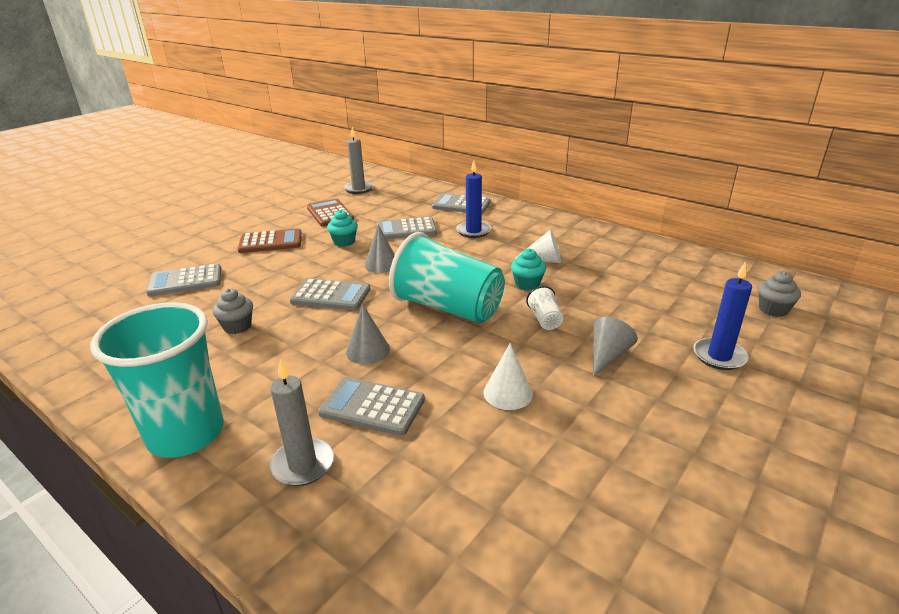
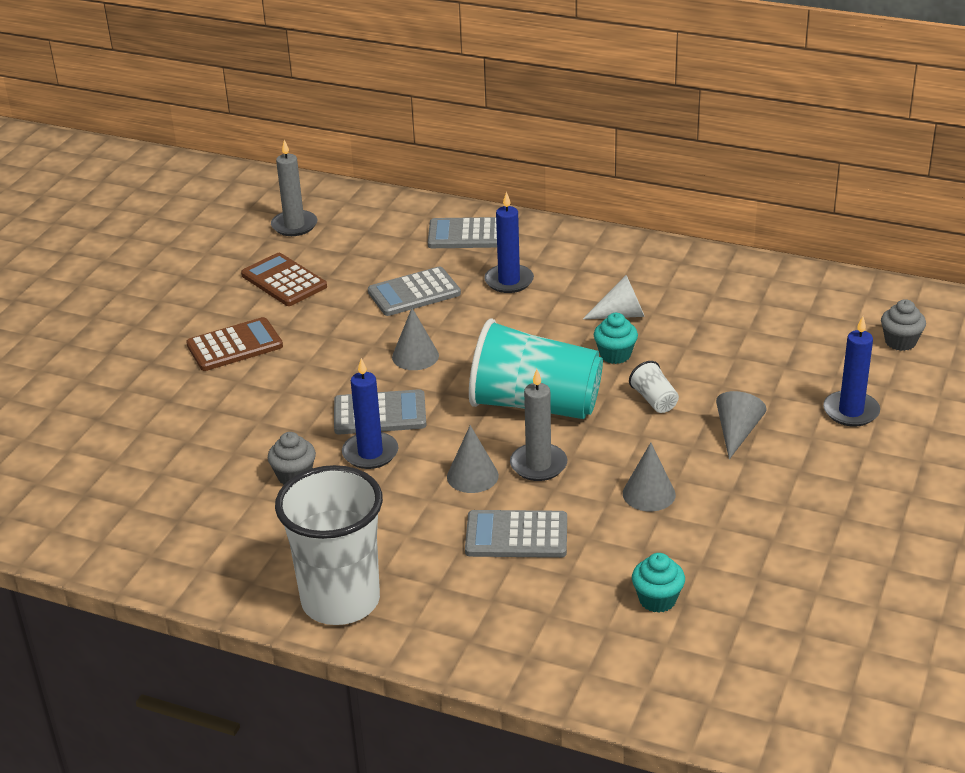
camera: 15 degrees left, 5 degrees up
(185, 281) = (168, 427): grey calculator -> none
(186, 434) = (340, 601): turquoise cup -> white cup
(302, 465) = (483, 603): grey candle -> grey candle (538, 465)
(303, 320) = (370, 453): none -> blue candle
(344, 242) = (340, 328): turquoise cupcake -> turquoise cupcake (657, 599)
(508, 393) = (649, 494): white cone -> grey cone

